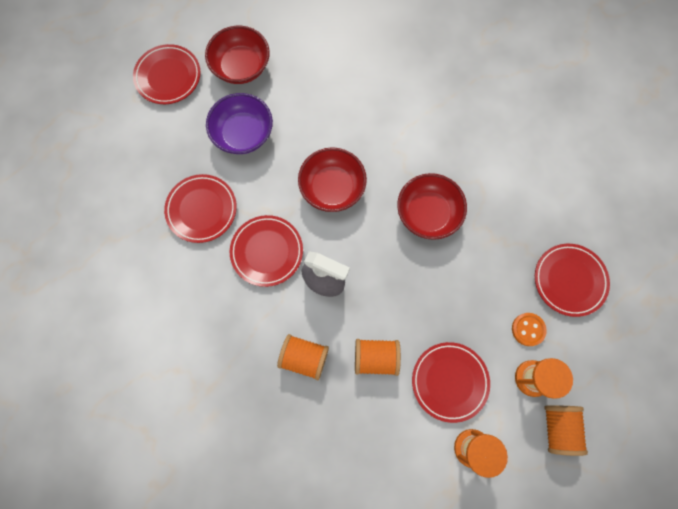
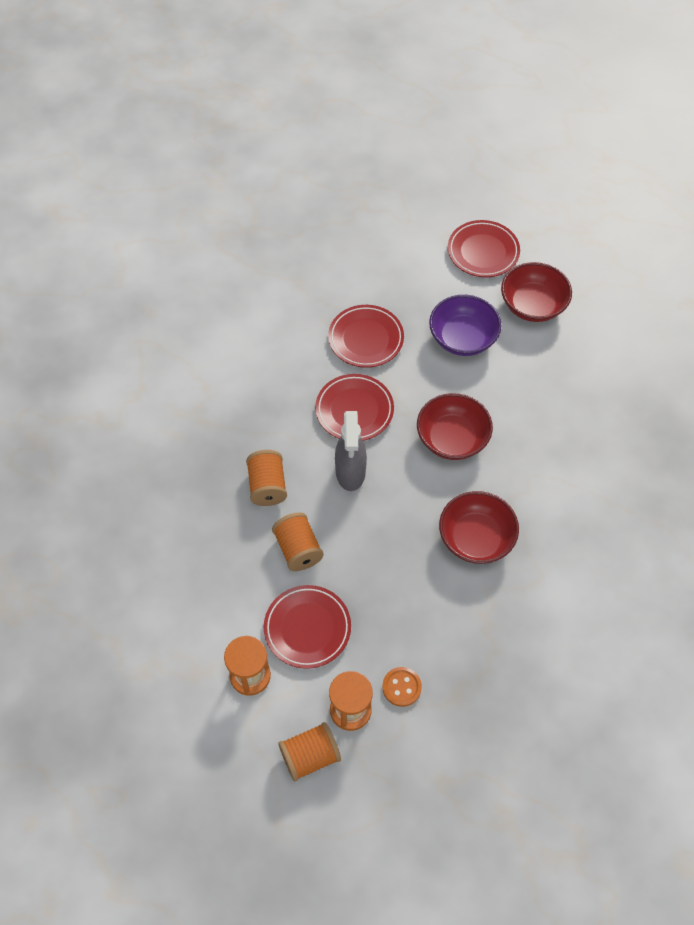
camera: 65 degrees right, 15 degrees down
(569, 280) = (480, 712): red plate -> none

